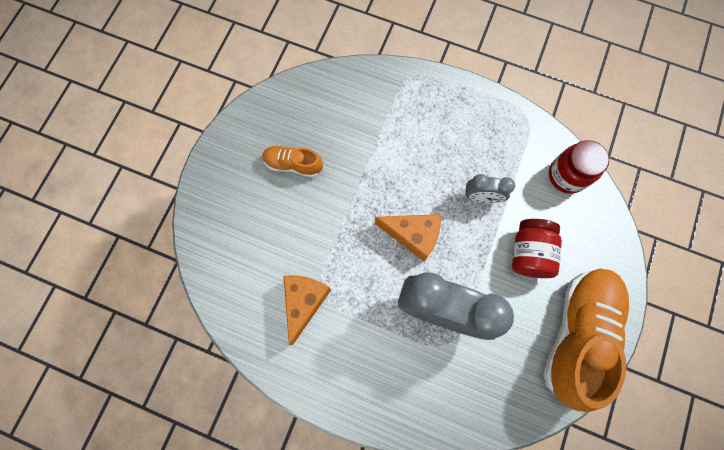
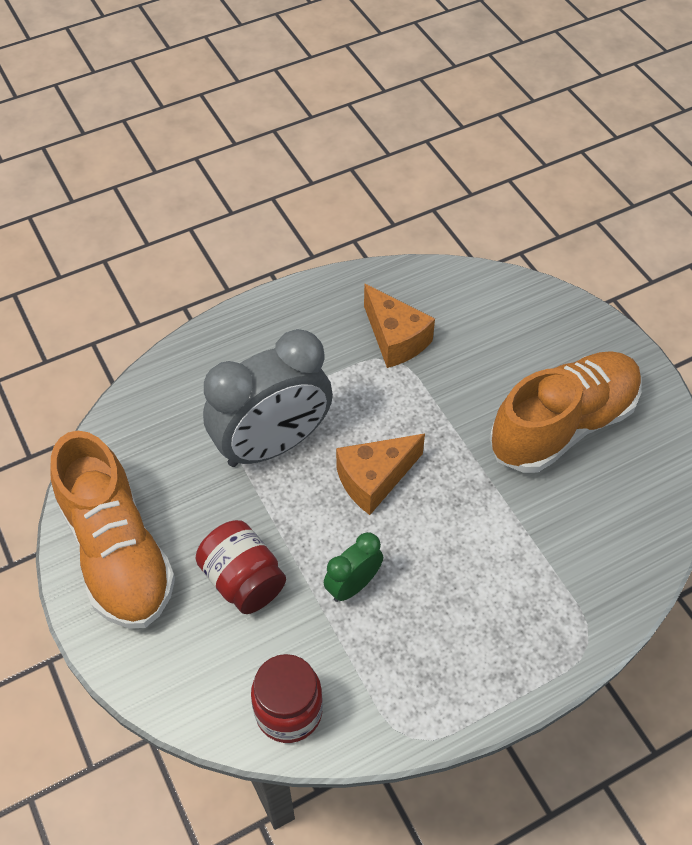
camera: 130 degrees right, 20 degrees down
(293, 164) = (562, 425): orange shoe -> orange shoe, size x2.05
(481, 197) = (353, 585): grey clock -> green clock

